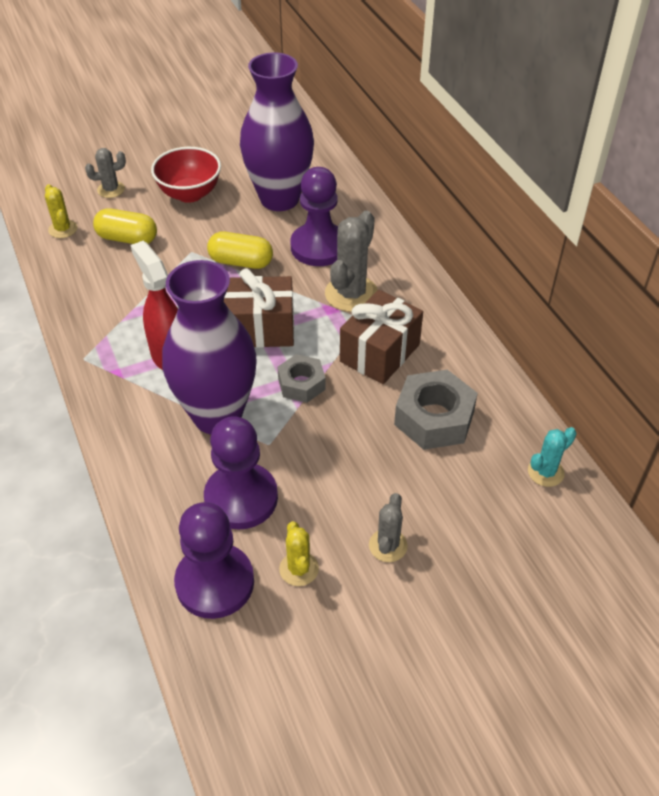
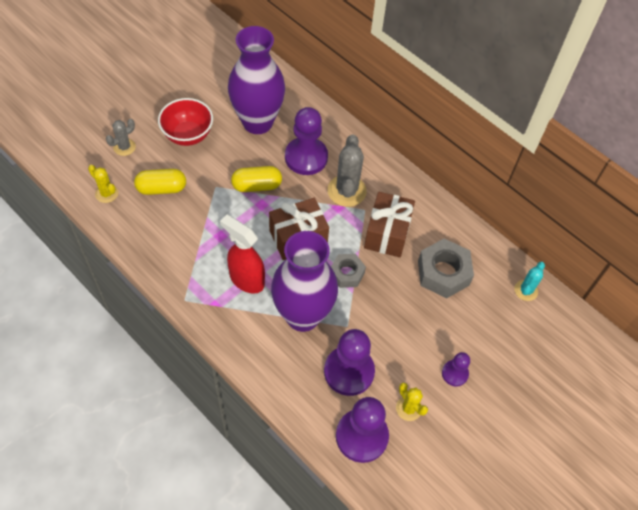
camera: 25 degrees left, 10 degrees up
(388, 545) = (454, 373): grey cactus -> purple pawn

